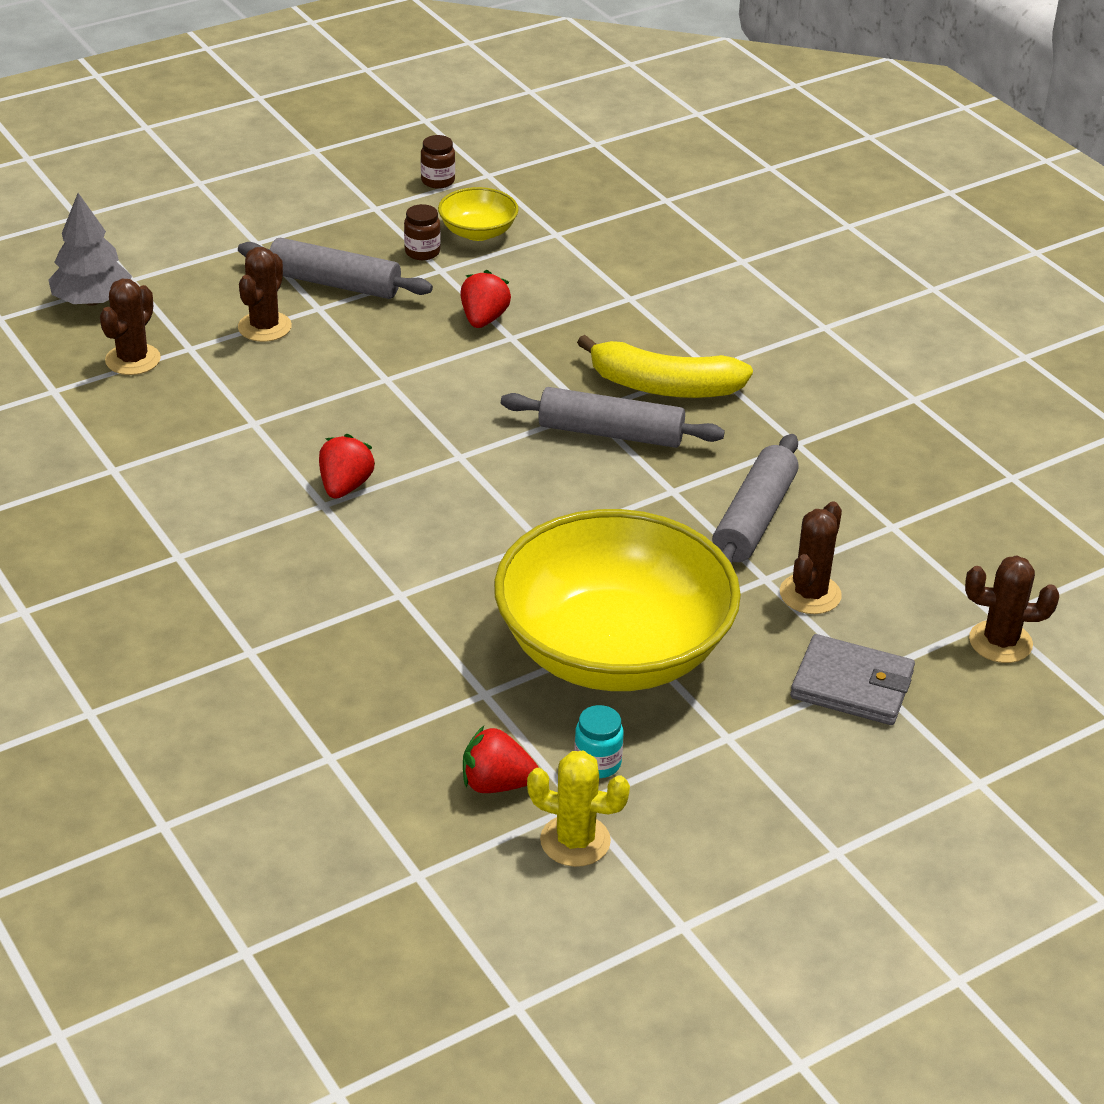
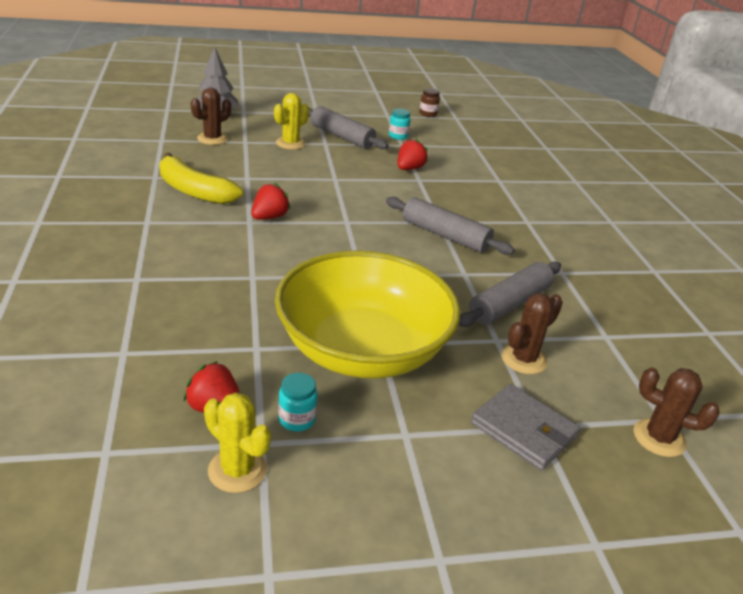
camera: 20 degrees right, 5 degrees down
(264, 327) = (290, 143): brown cactus -> yellow cactus
(422, 252) = (398, 136): brown jar -> turquoise jar
(478, 232) = (434, 136): yellow bowl -> none
(664, 387) = (493, 223): yellow banana -> yellow banana (194, 191)

